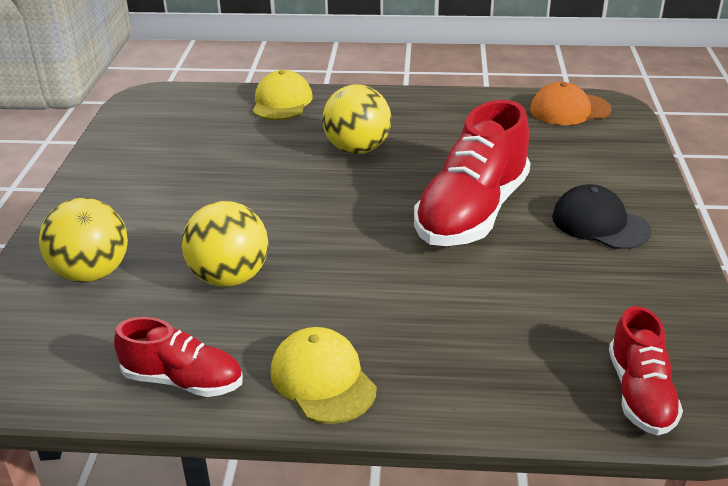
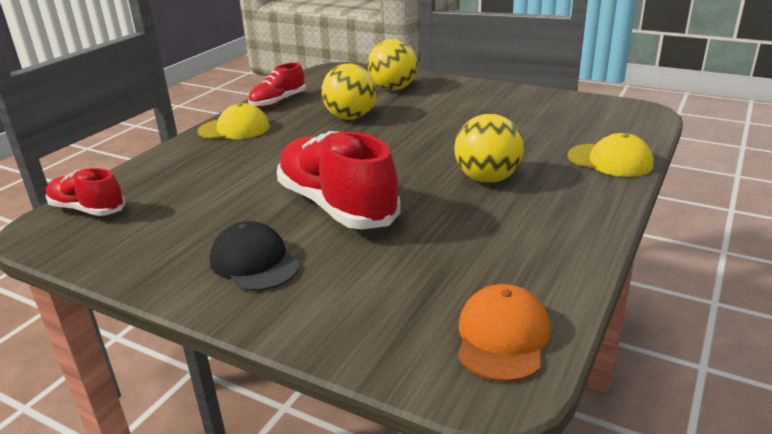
camera: 115 degrees right, 5 degrees down
(600, 223) = (254, 262): black cap -> black cap turned 105 degrees counterclockwise

